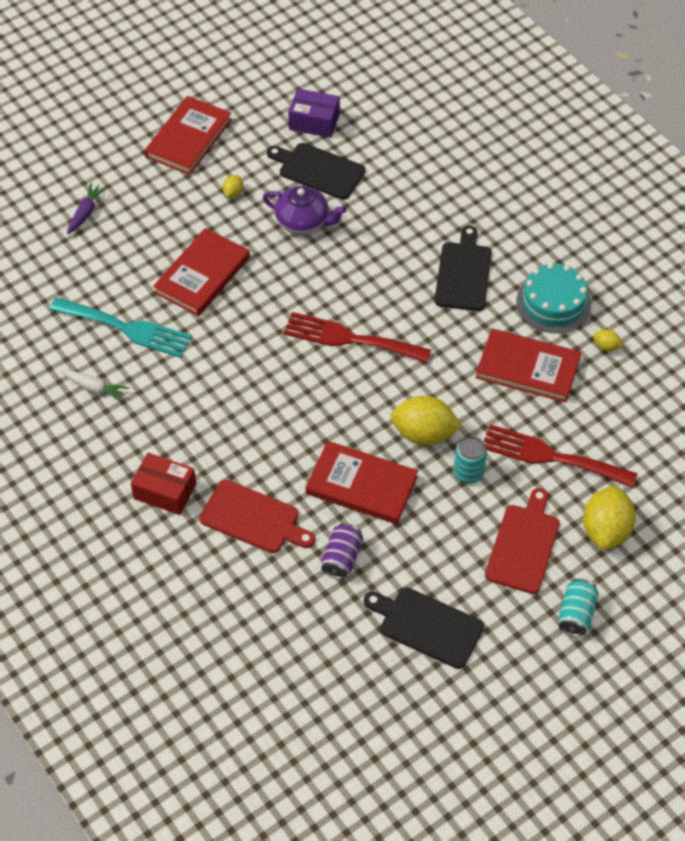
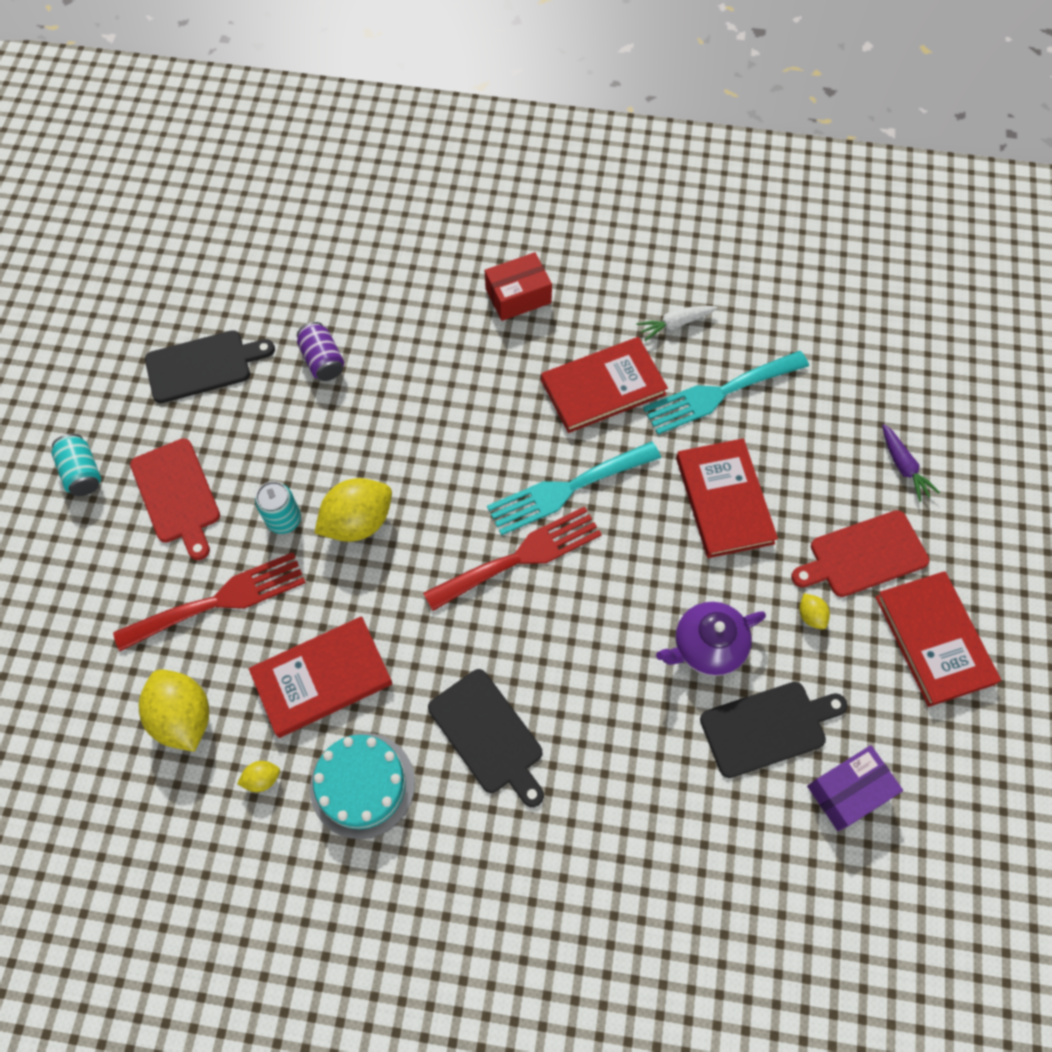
camera: 135 degrees right, 10 degrees up
(253, 518) = (426, 333): red cutting board -> red cutting board (863, 555)
(281, 351) = (567, 489): none -> turquoise fork
(361, 485) = (367, 430): red book -> red book (603, 387)
(605, 530) = (111, 570): yellow lemon -> yellow lemon (184, 717)

